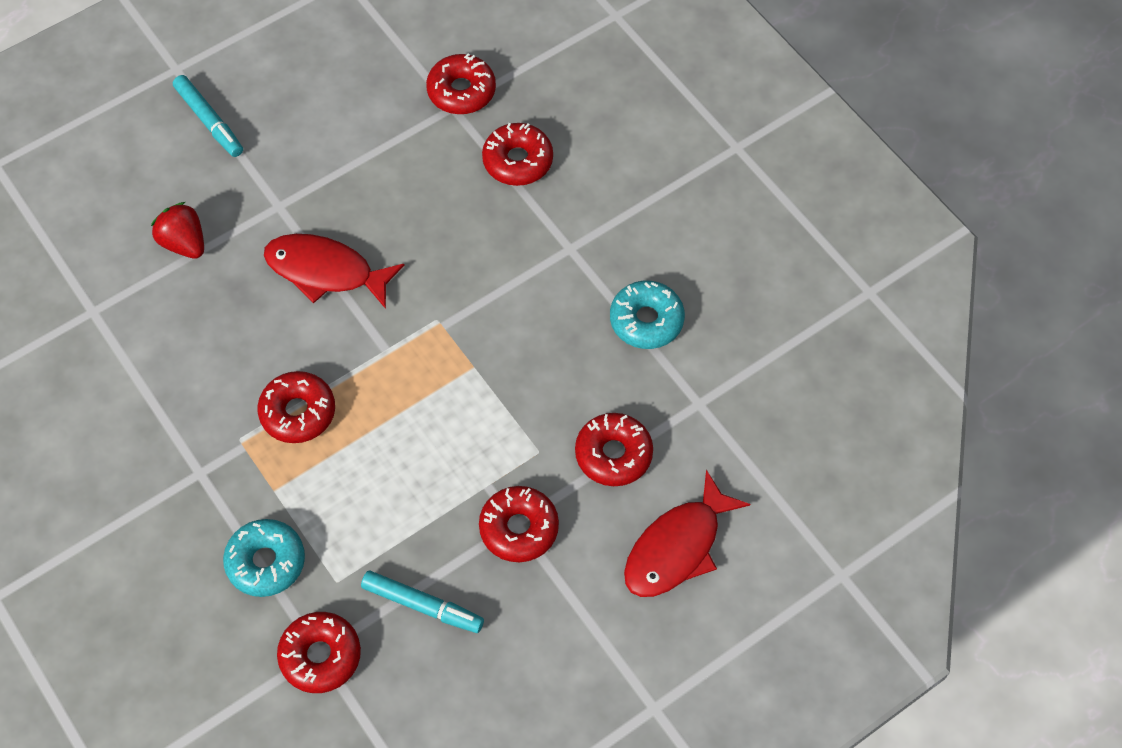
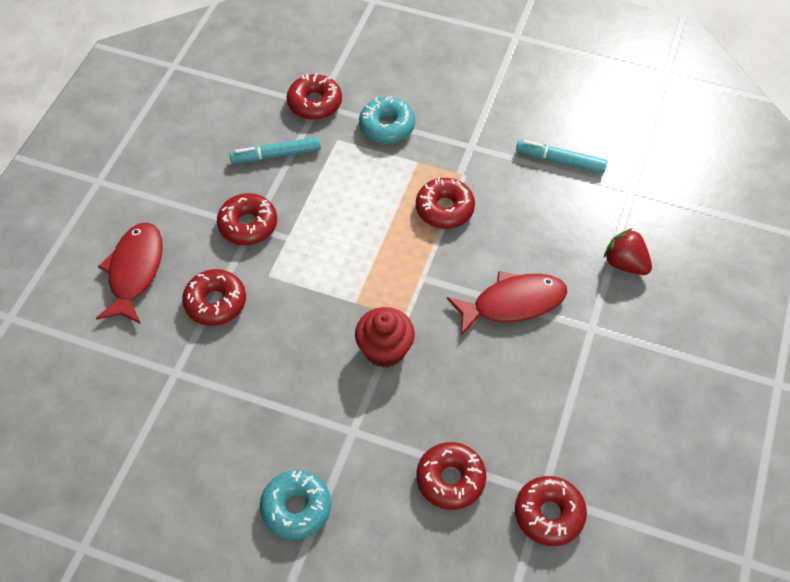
camera: 145 degrees right, 5 degrees down
(184, 243) = (625, 263): red strawberry -> red strawberry turned 150 degrees counterclockwise
(209, 121) = (707, 358): turquoise marker -> turquoise marker (560, 161)
(483, 302) = (385, 349): none -> red cupcake
(646, 320) = (253, 410): turquoise donut -> turquoise donut (296, 508)

